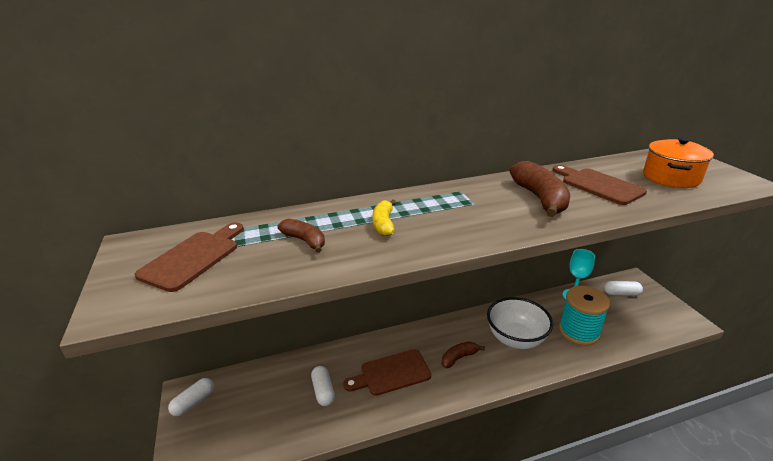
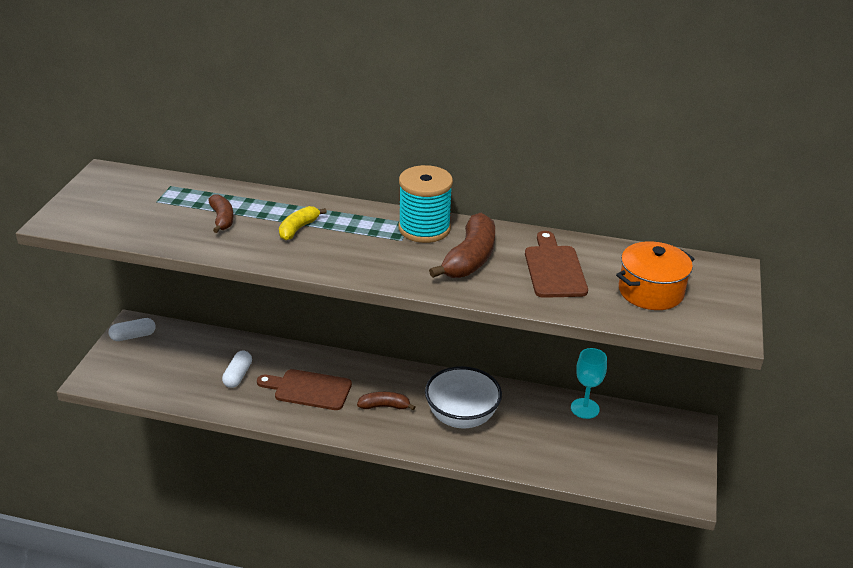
camera: 30 degrees right, 5 degrees up
(193, 258) = (134, 202): brown cutting board -> none
(579, 331) = (539, 442): turquoise spool -> turquoise spool (424, 229)
(621, 293) = (648, 432): white capsule -> none

